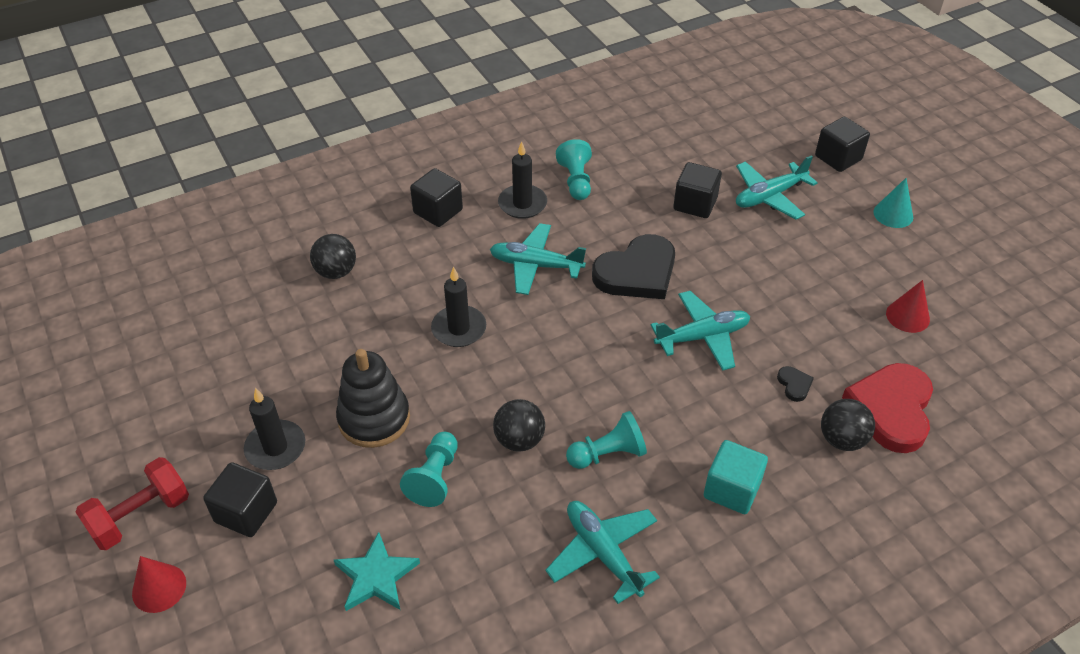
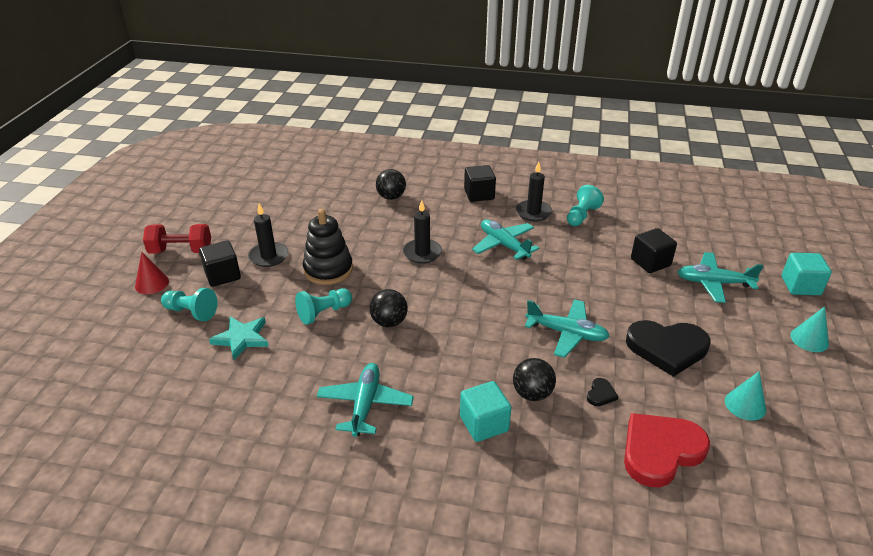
camera: 40 degrees right, 10 degrees down
(608, 454) = (430, 358): turquoise pawn -> turquoise pawn (191, 312)
(637, 272) = (564, 279): black heart -> black heart (667, 348)
(838, 158) = (800, 286): black cube -> turquoise cube
(842, 439) = (598, 445): black ball -> black ball (532, 393)
(907, 316) = (745, 405): red cone -> turquoise cone

